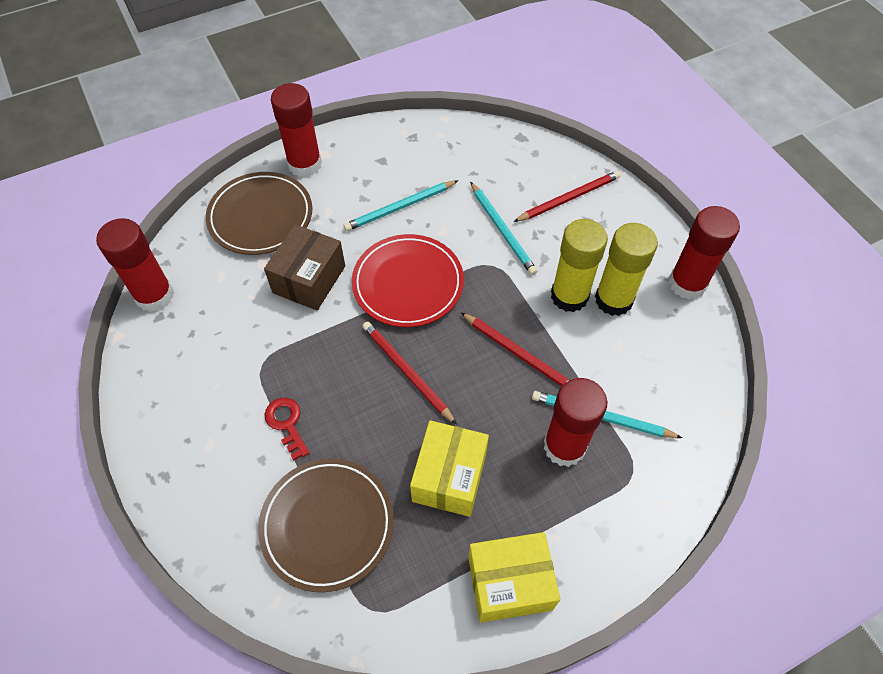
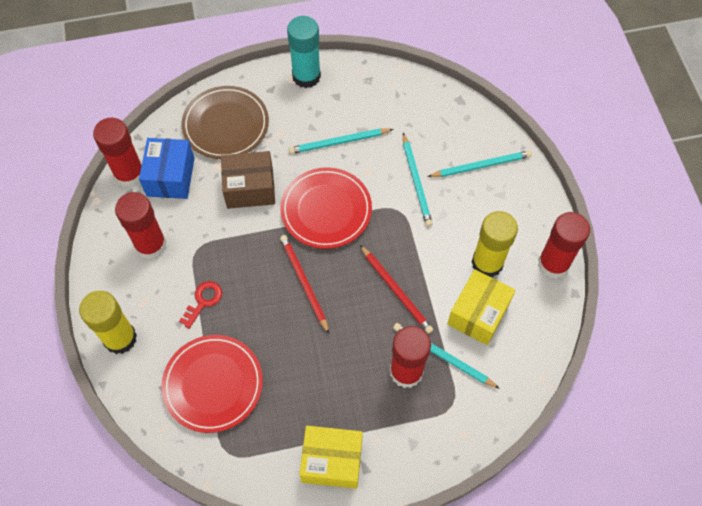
camera: 15 degrees right, 5 degrees up
(207, 288) = (170, 177): none -> blue box
(286, 424) = (203, 301): red key -> red key turned 45 degrees clockwise
(305, 164) = (272, 86): red glue stick -> red glue stick (151, 245)
(309, 279) = (250, 188): brown box -> brown box turned 45 degrees clockwise
(327, 525) = (213, 384): brown plate -> red plate
(341, 147) = (306, 76): none -> turquoise glue stick
(449, 477) = (312, 372): yellow box -> yellow box (478, 314)
(569, 198) = (481, 166): red pencil -> turquoise pencil
(569, 296) = (452, 251): yellow glue stick -> yellow glue stick (120, 338)

